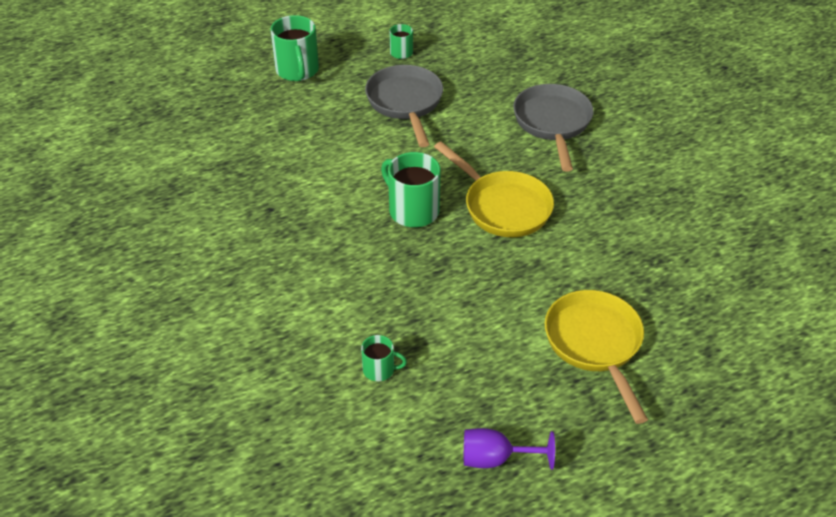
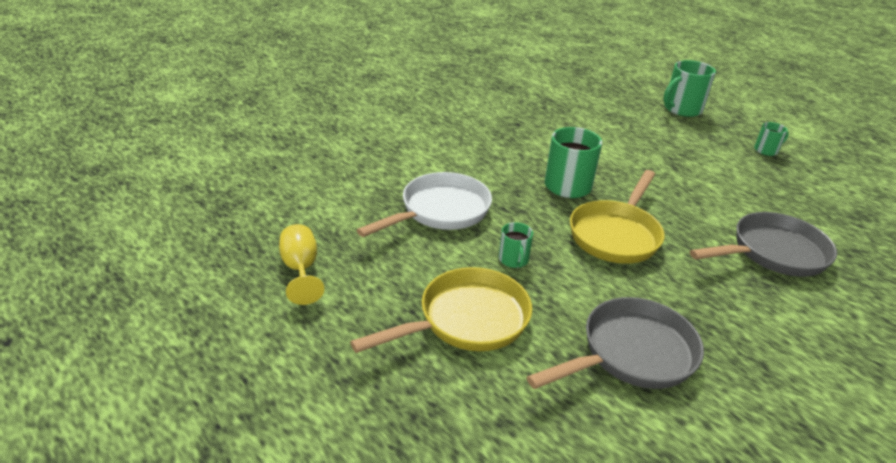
camera: 70 degrees right, 10 degrees down
(379, 369) = (378, 195): green mug -> green mug (513, 260)
(405, 103) = (700, 162): grey pan -> grey pan (631, 354)
(426, 323) = (440, 211): none -> white pan
(495, 459) = (301, 269): purple goblet -> yellow goblet

